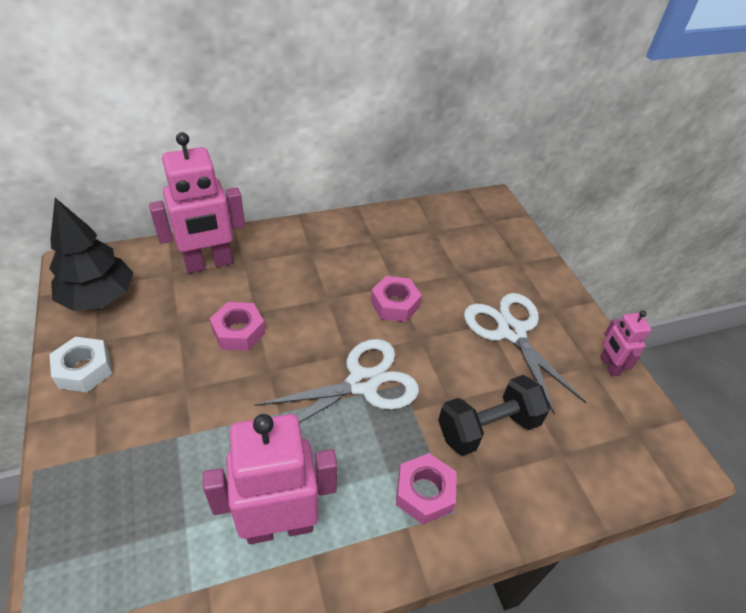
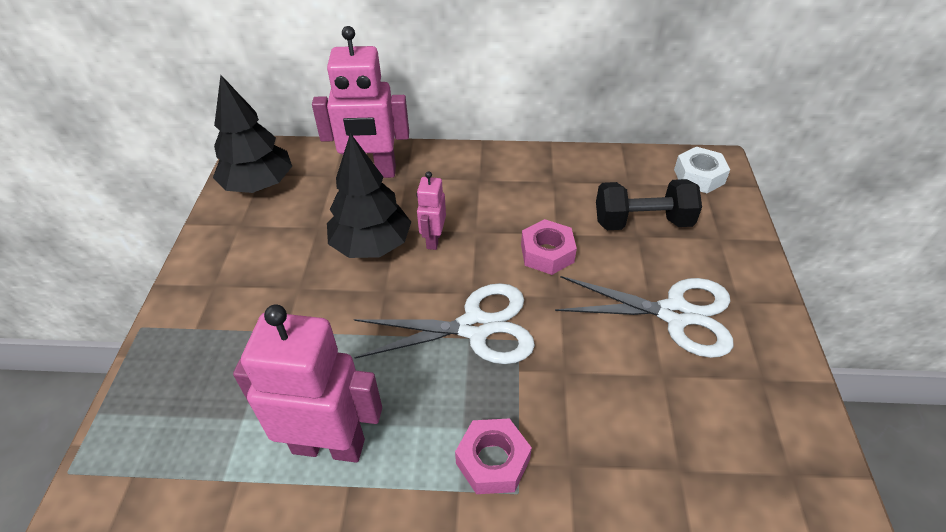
camera: 25 degrees right, 0 degrees up
(84, 370) = (219, 248): white nut -> white nut (699, 176)
(238, 332) = (371, 245): pink nut -> black tree
(487, 427) = (598, 413): black dumbbell -> black dumbbell (642, 222)
(511, 332) = (675, 314): white scissors -> white scissors turned 105 degrees clockwise
(609, 366) = (789, 385): pink robot -> pink robot (433, 240)

